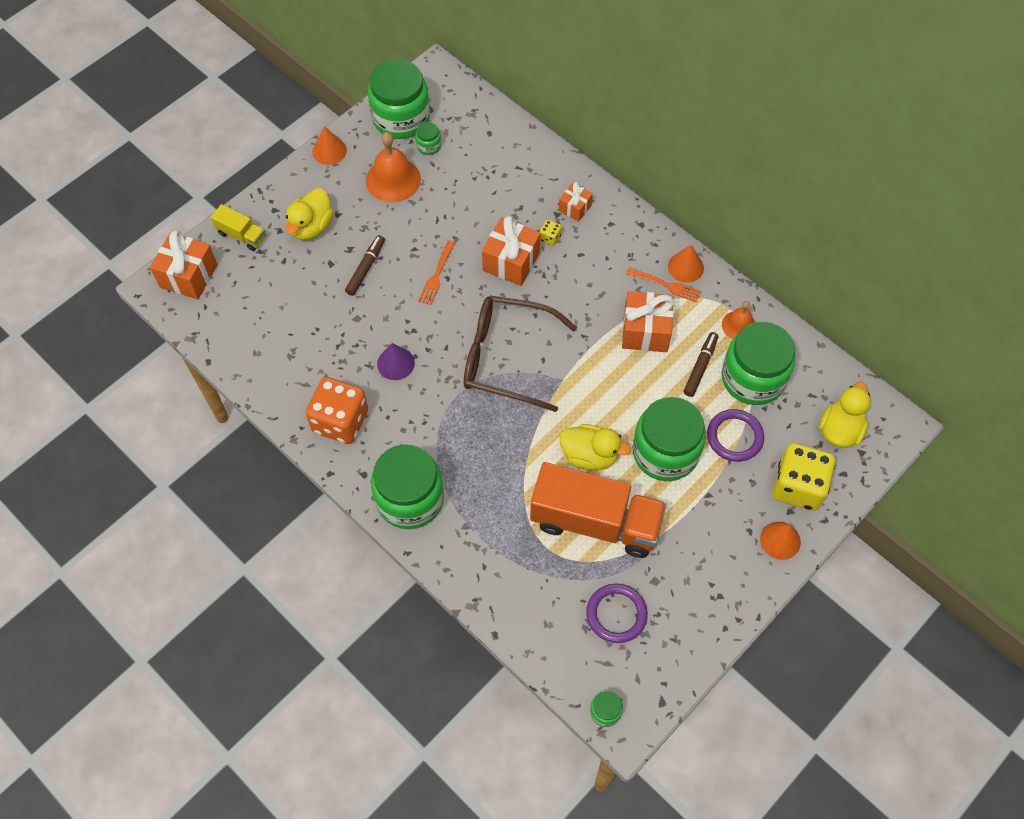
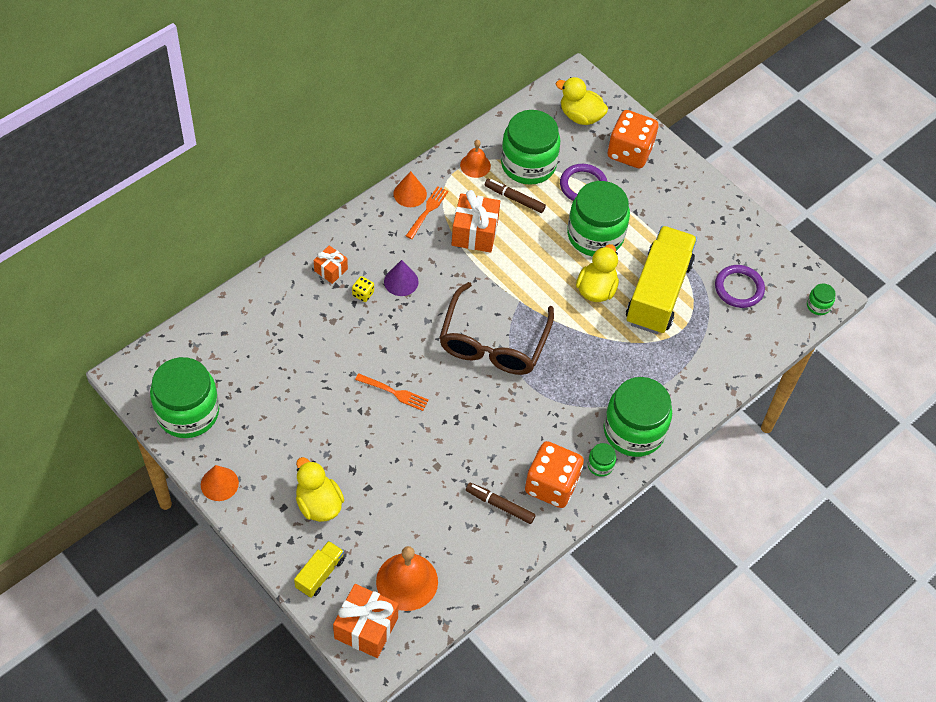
camera: 90 degrees left, 5 degrees down
(312, 227) = (318, 504): yellow duck -> yellow duck turned 150 degrees counterclockwise
(366, 268) = (378, 455): brown marker -> brown marker (500, 505)
(393, 179) = (269, 424): orange bell -> orange bell (407, 581)
(395, 363) = (491, 434): purple cone -> purple cone (401, 281)
(428, 146) = (231, 388): green jar -> green jar (600, 465)
(511, 262) = (386, 328): orange gift -> none
(595, 522) = (658, 293): orange truck -> yellow truck
(780, 540) = (675, 171): orange cone -> none
(797, 486) = (629, 152): yellow dice -> orange dice

